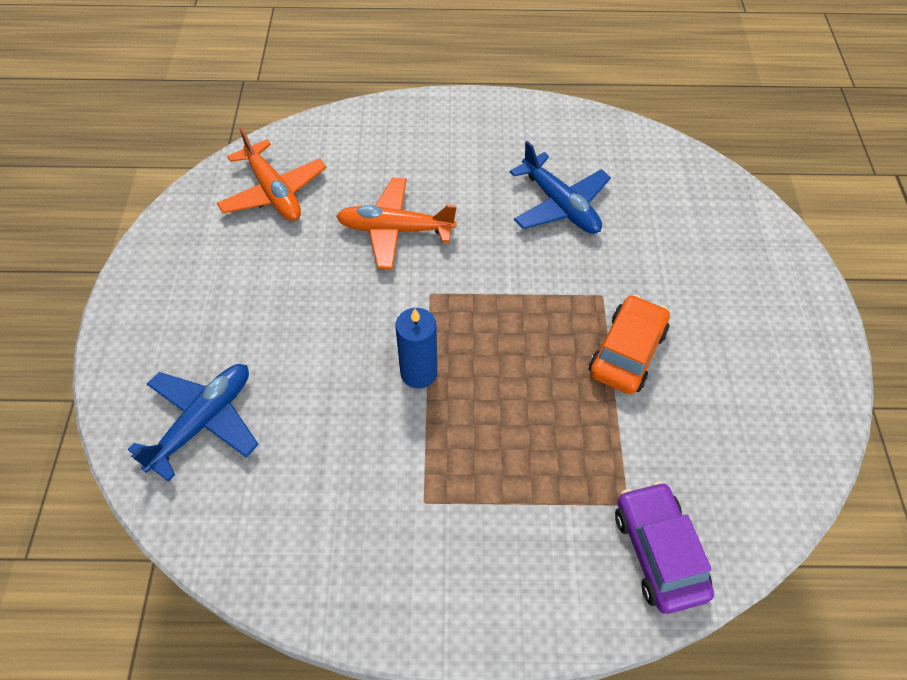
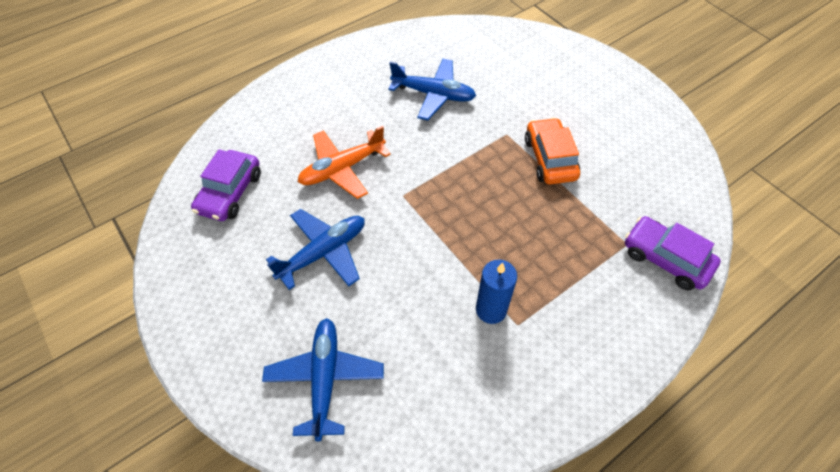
camera: 35 degrees left, 0 degrees up
(274, 192) = (230, 193): orange plane -> purple car
(305, 302) = (323, 252): none -> blue plane
(418, 373) = (441, 249): blue candle -> blue candle (491, 309)

